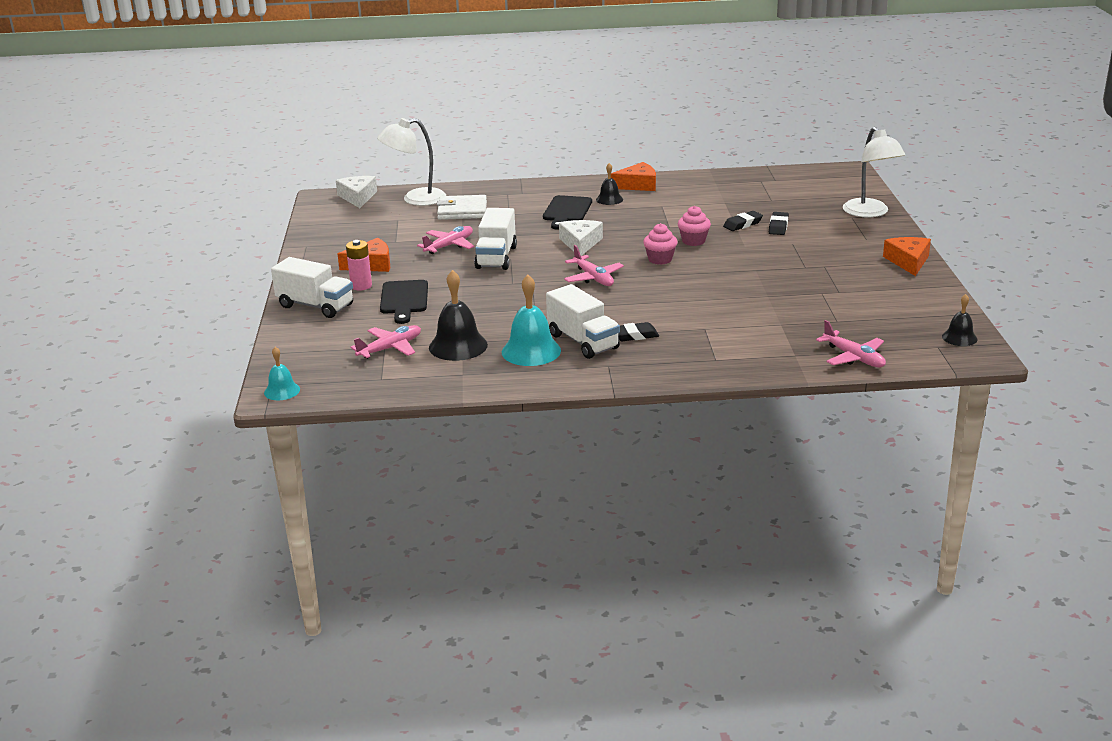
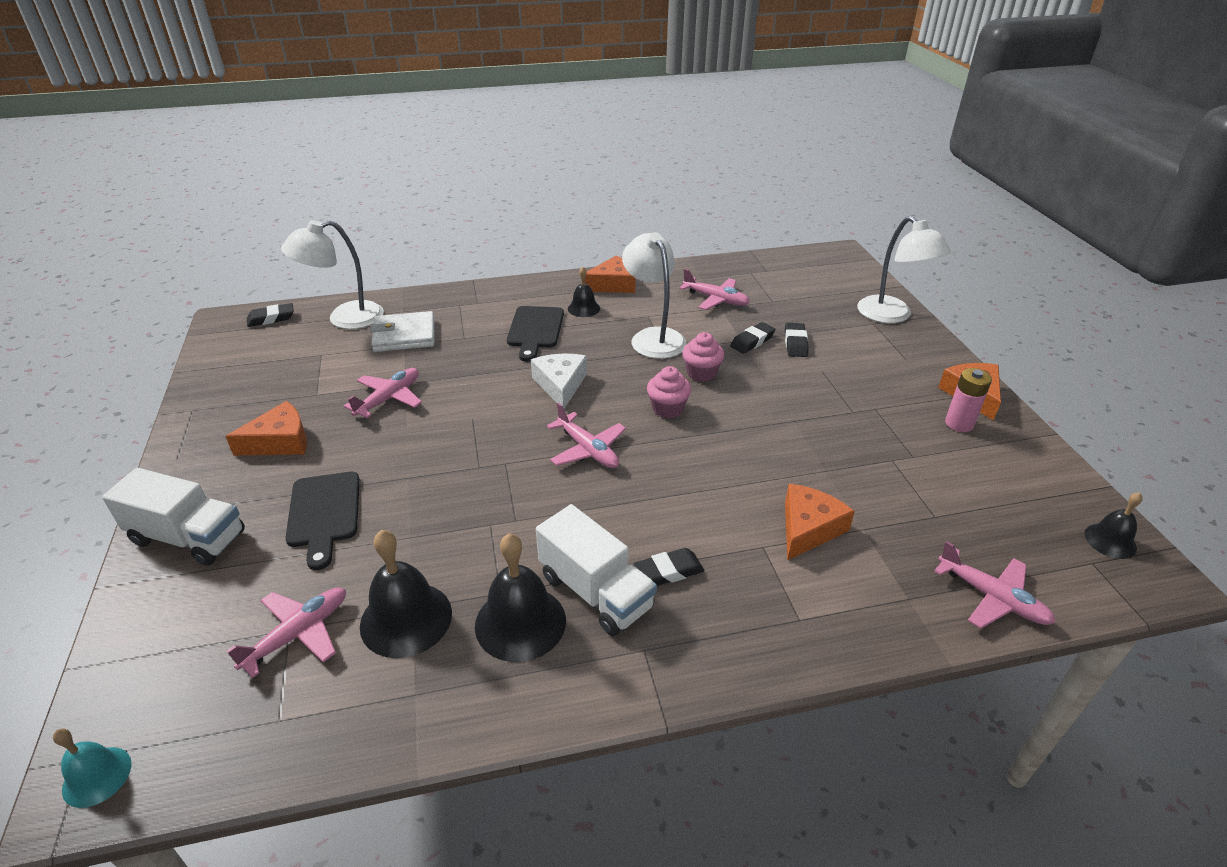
camera: 10 degrees left, 10 degrees up
(358, 197) = (271, 318): white cheese -> black eraser
(361, 286) = (262, 487): pink battery -> pink battery (959, 423)
(496, 257) = (453, 417): white truck -> none
(531, 351) = (520, 622): turquoise bell -> black bell
(662, 219) = (653, 337): none -> white lamp
(722, 197) = (716, 299): none -> pink plane
(740, 322) = (808, 528): none -> orange cheese

